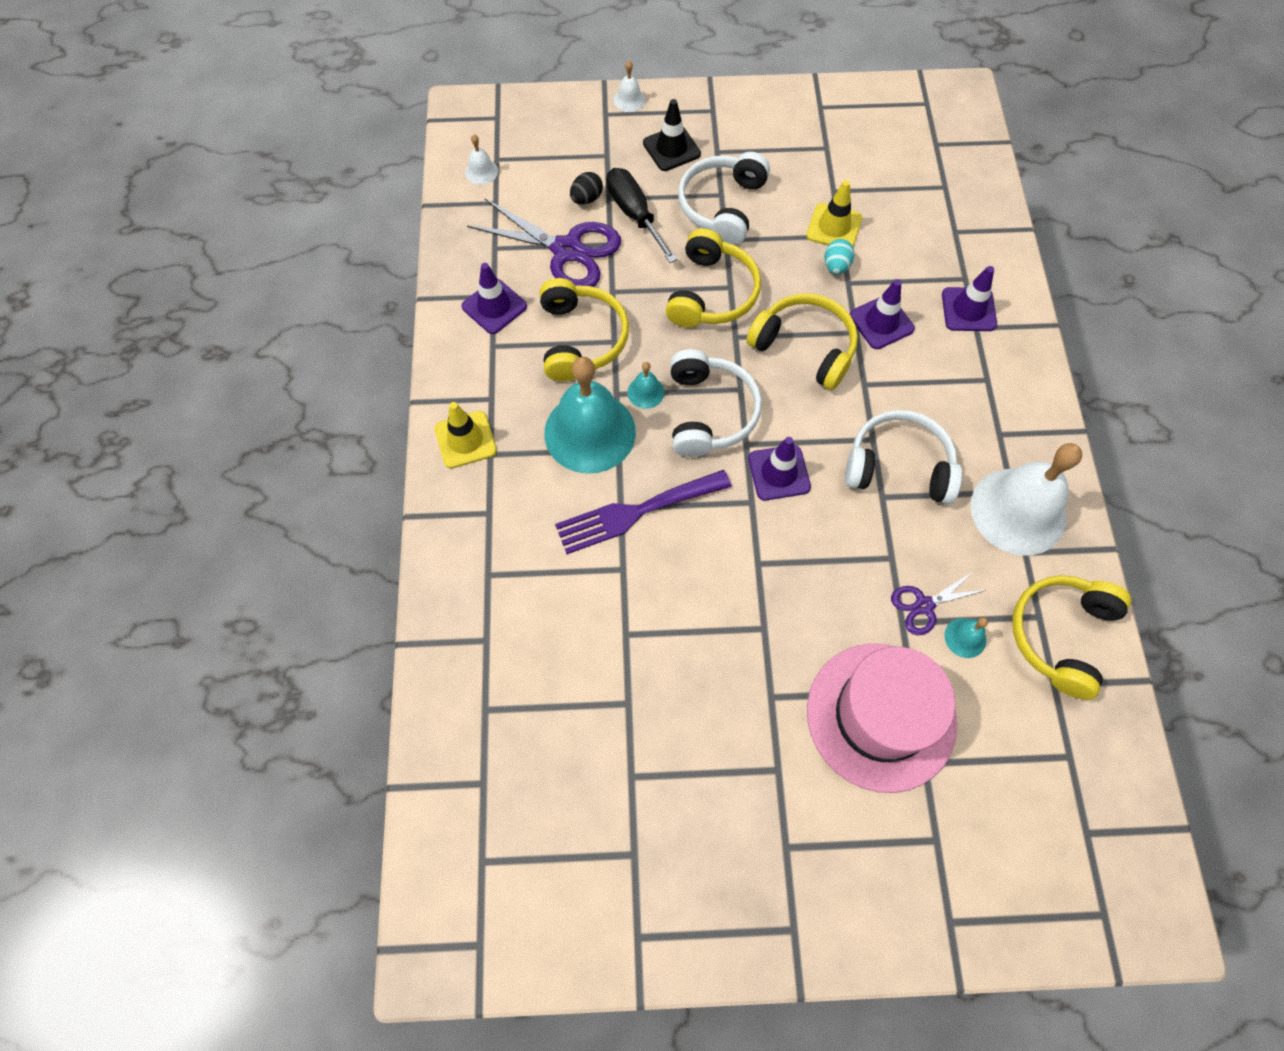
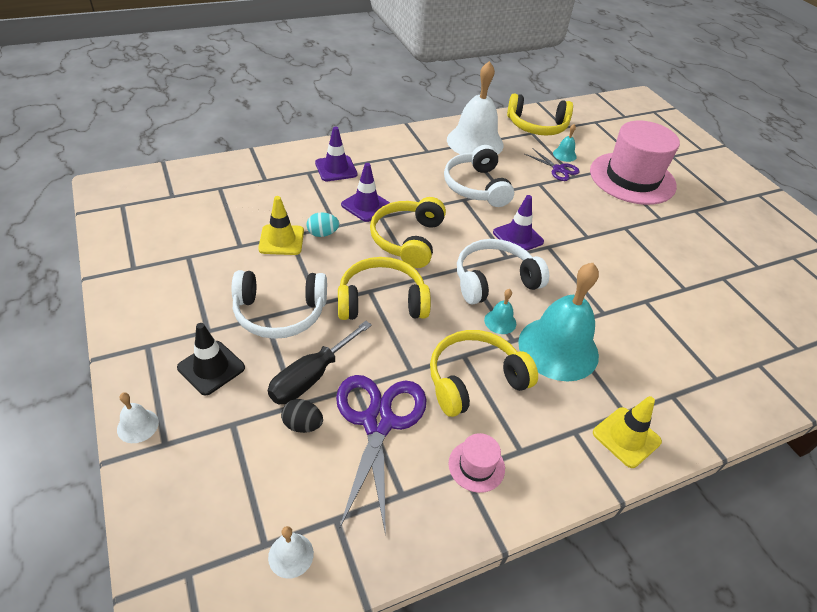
camera: 115 degrees left, 20 degrees down
(494, 306) = (476, 466): purple traffic cone -> pink hat
(635, 512) = (601, 304): purple fork -> none

